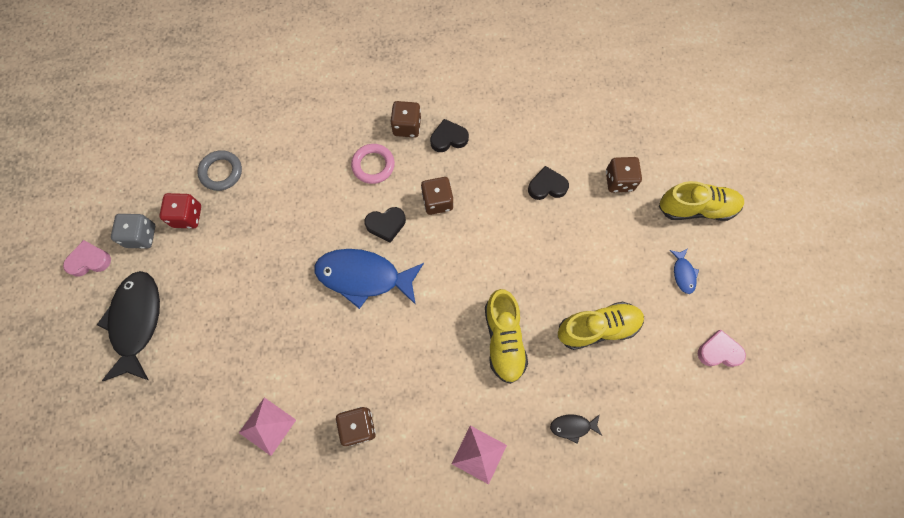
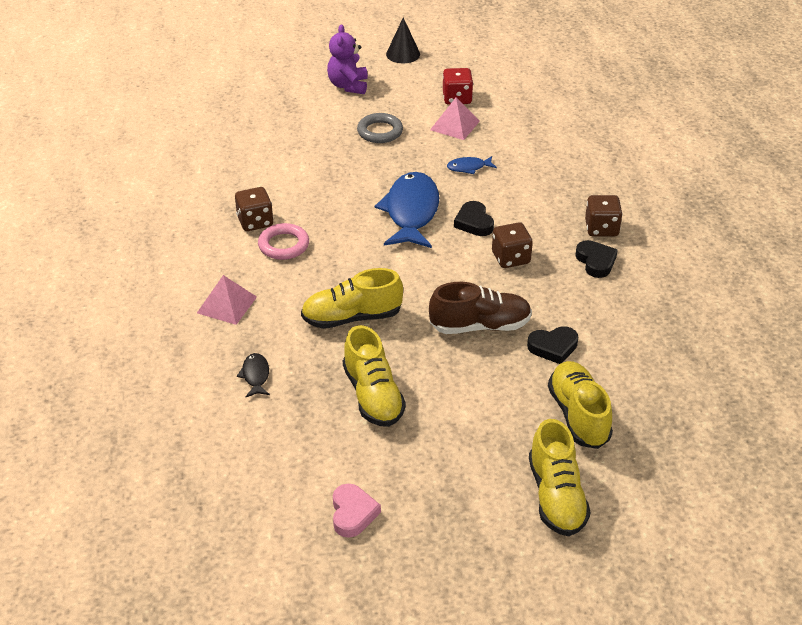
camera: 85 degrees right, 30 degrees down
(89, 260) = (403, 54): pink heart -> black cone
(137, 322) = (348, 86): black fish -> purple teddy bear
(141, 236) = (431, 76): grey dice -> none
(221, 172) = (509, 111): grey ring -> grey ring (380, 131)
(267, 426) = (255, 167): pink pyramid -> pink pyramid (454, 125)
(373, 165) = (544, 208): pink ring -> pink ring (283, 245)
(520, 236) = (480, 326): none -> brown shoe
(547, 186) = (553, 347): black heart -> black heart turned 90 degrees clockwise
(619, 181) = (578, 415): brown dice -> yellow shoe
(683, 273) = (456, 479): blue fish -> blue fish (469, 167)

